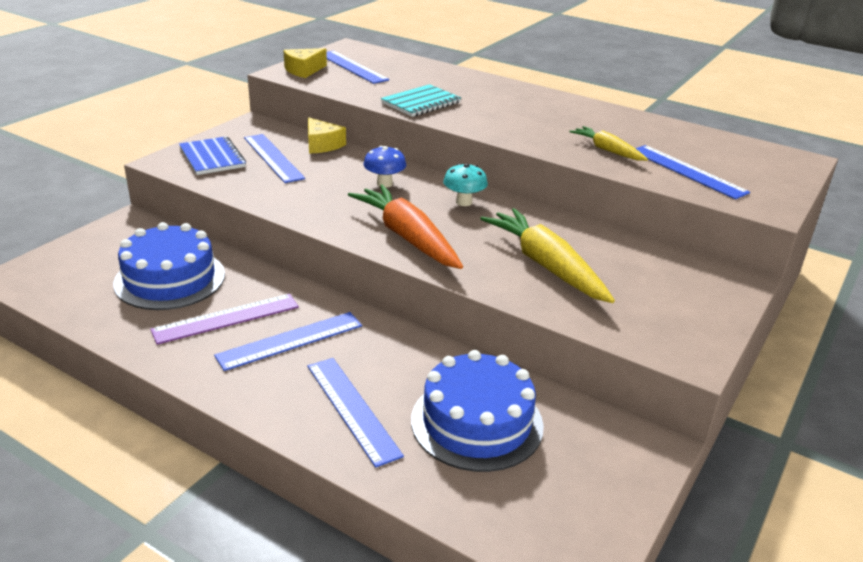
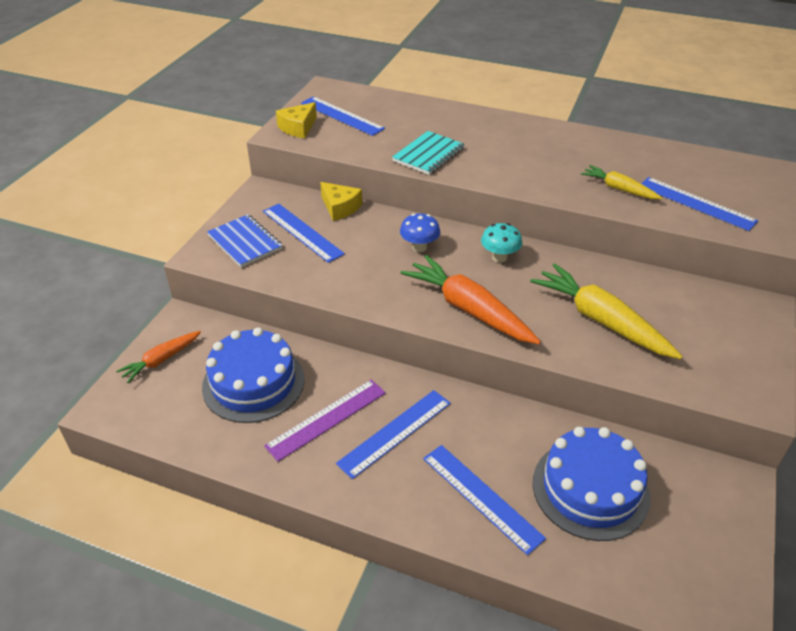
camera: 10 degrees left, 10 degrees up
(91, 248) = (161, 360): none -> orange carrot

